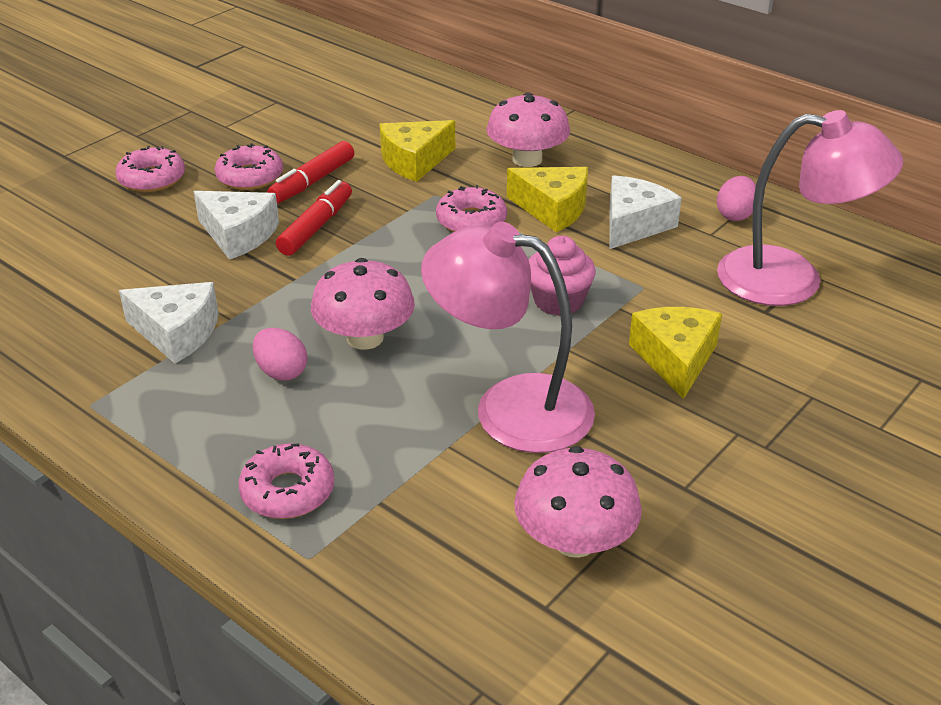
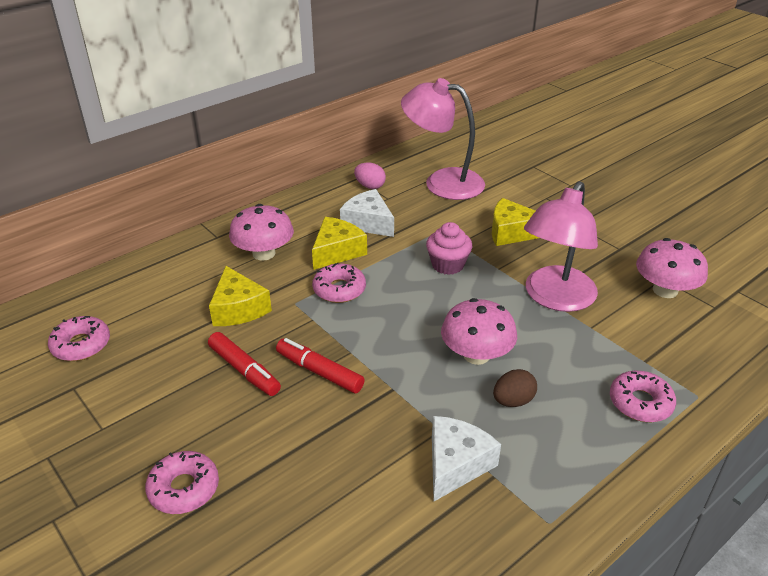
camera: 80 degrees left, 0 degrees up
(238, 235) = (315, 422): white cheese -> none
(250, 177) = (216, 411): pink donut -> pink donut (81, 345)
(281, 372) = (513, 401): pink egg -> brown egg
(791, 279) = (442, 182): pink lamp -> pink lamp turned 90 degrees counterclockwise

